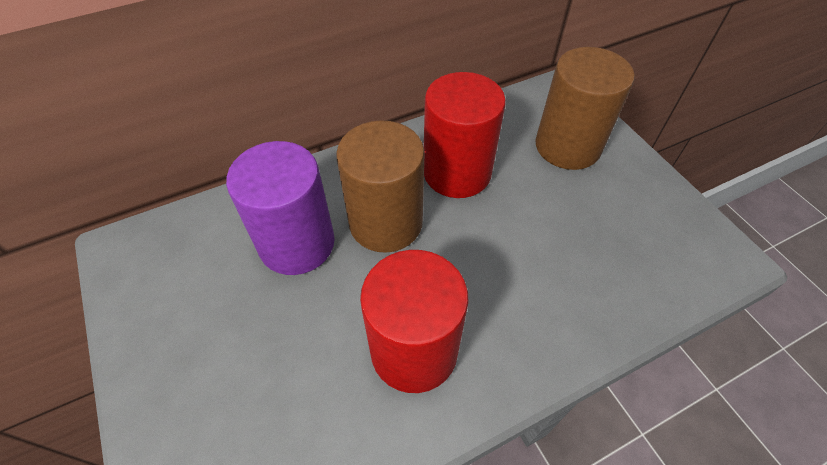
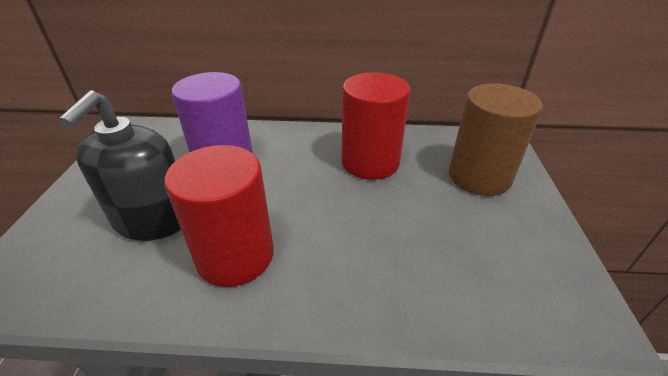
camera: 30 degrees right, 15 degrees down
(285, 357) = (153, 219): none -> black soap dispenser
(386, 222) = (291, 172): brown cylinder -> none

